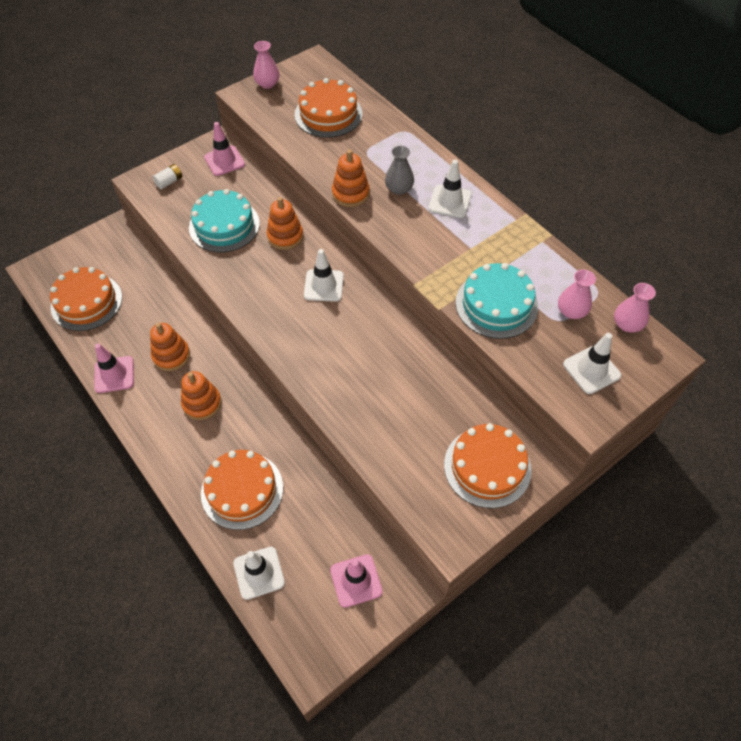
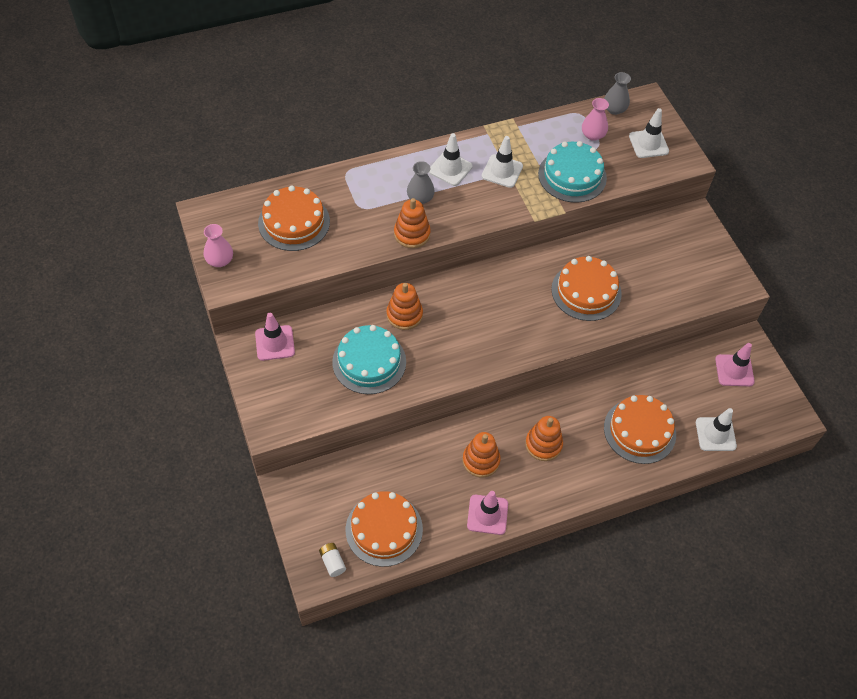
camera: 75 degrees left, 0 degrees up
(169, 182) = (283, 399): white battery -> white battery (332, 562)
(324, 285) = (476, 300): white traffic cone -> white traffic cone (502, 171)
(487, 467) = (685, 245): orange cake -> orange cake (586, 291)
(627, 324) = (614, 109): pink vase -> grey vase

